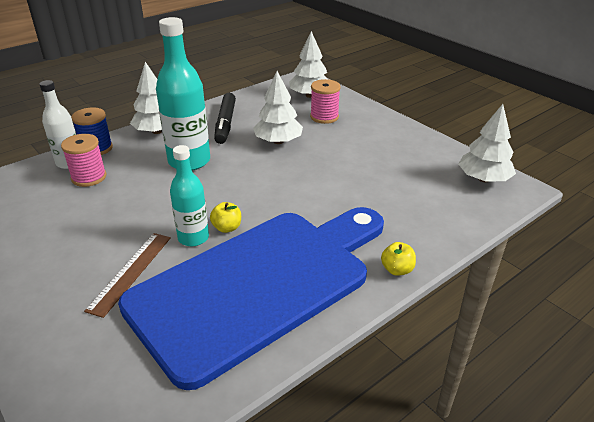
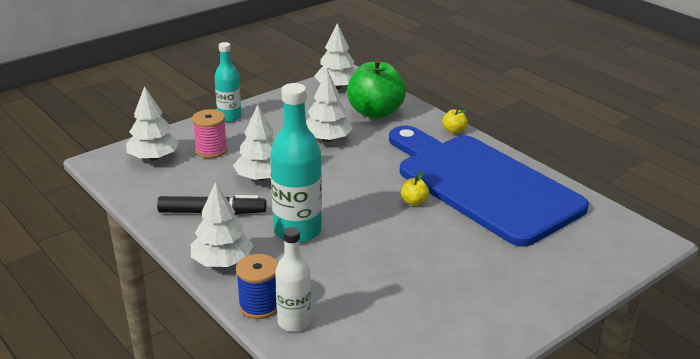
camera: 90 degrees left, 5 degrees down
(89, 177) = (328, 299): pink spool -> none
(130, 272) = (482, 247): brown ruler -> none
(193, 238) = (430, 218): turquoise bottle -> turquoise bottle (229, 117)
(355, 174) = (327, 139): none -> white tree
(427, 206) = (375, 112): none -> green apple

